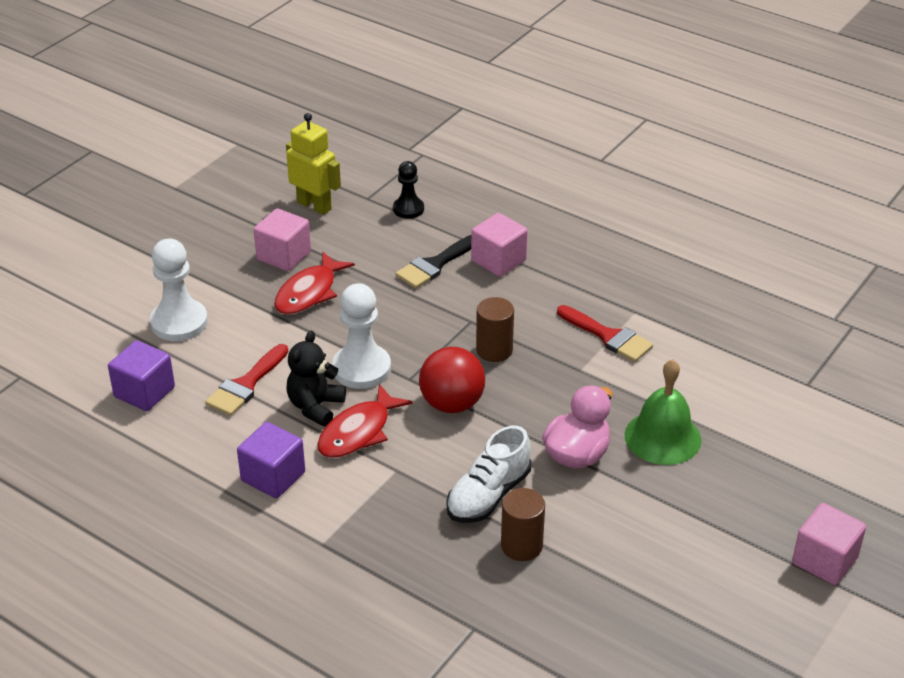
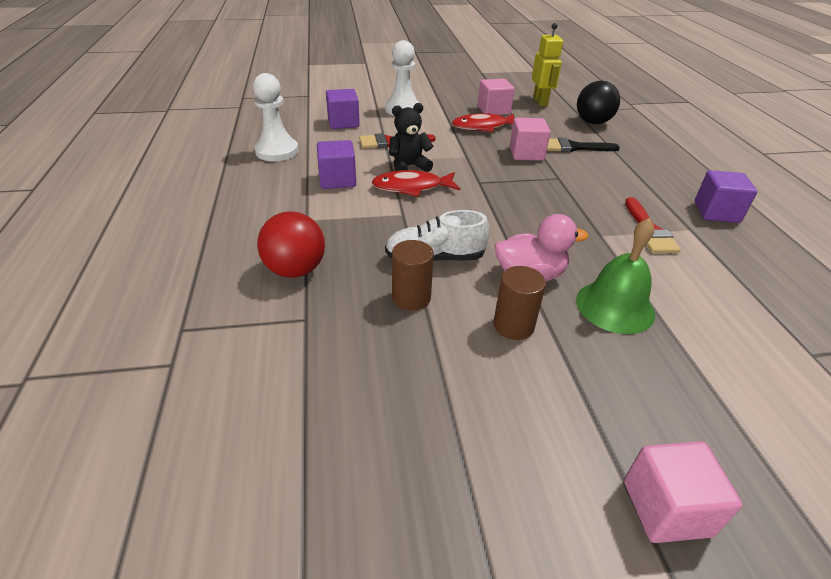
camera: 45 degrees right, 0 degrees up
(361, 369) = (459, 165): white pawn -> white pawn (277, 151)
(408, 209) = (593, 122): black pawn -> black ball
(452, 404) = (486, 205): red ball -> red ball (295, 270)
(494, 350) = (553, 196): brown cylinder -> brown cylinder (513, 325)
(498, 260) = (619, 163): pink cube -> pink cube (526, 153)
(635, 275) = (716, 212): none -> purple cube

